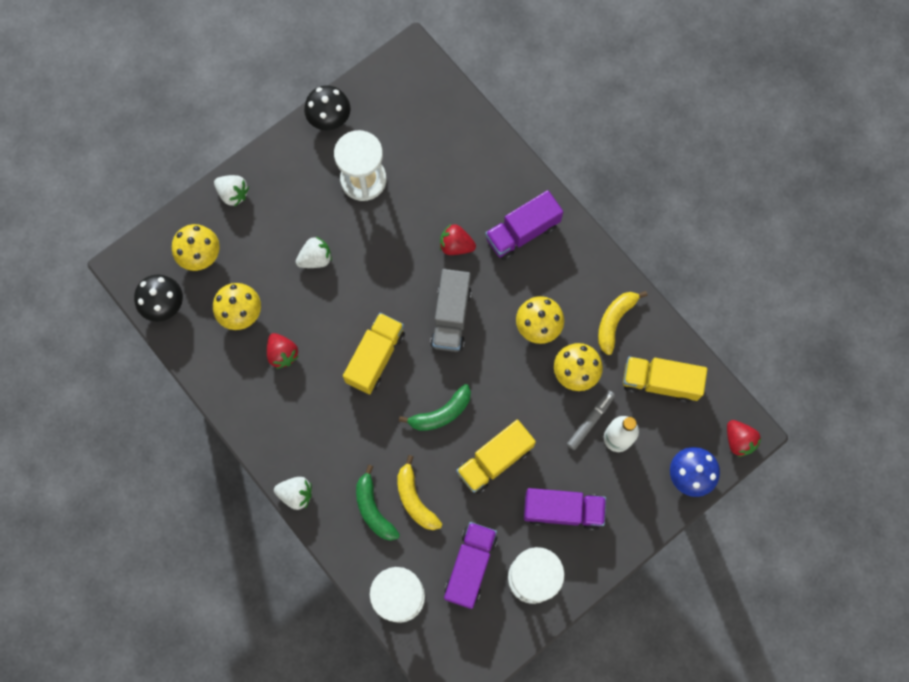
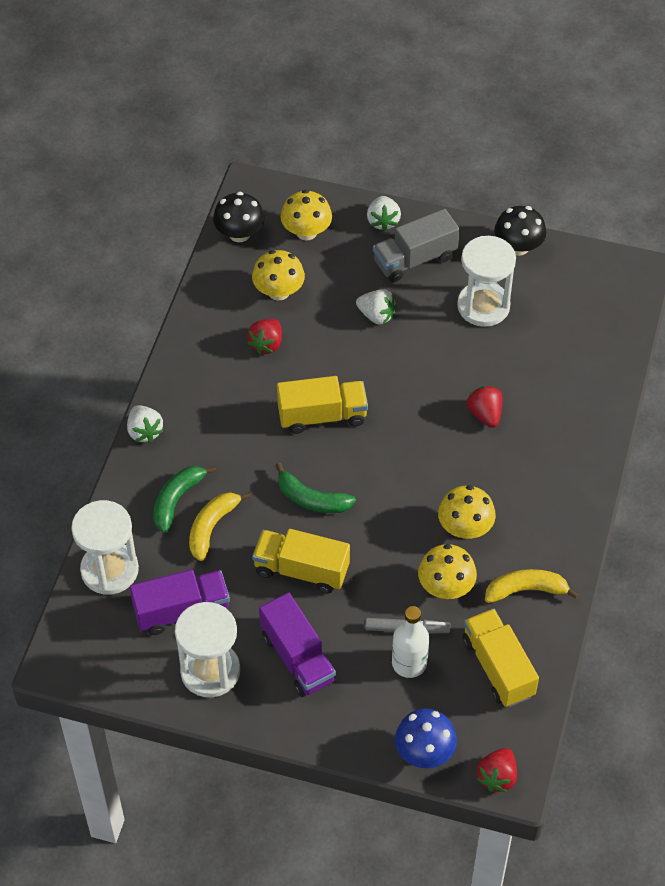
camera: 55 degrees right, 20 degrees down
(451, 317) = (412, 451): grey truck -> grey truck (415, 259)
(522, 232) = (546, 459): purple truck -> none

